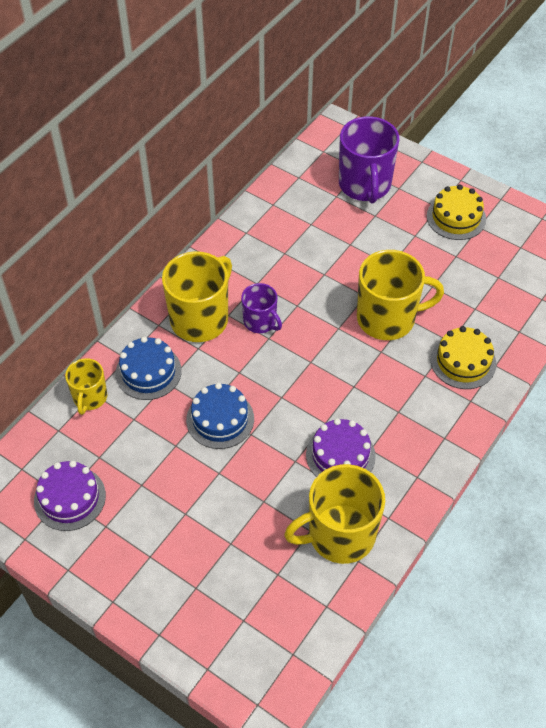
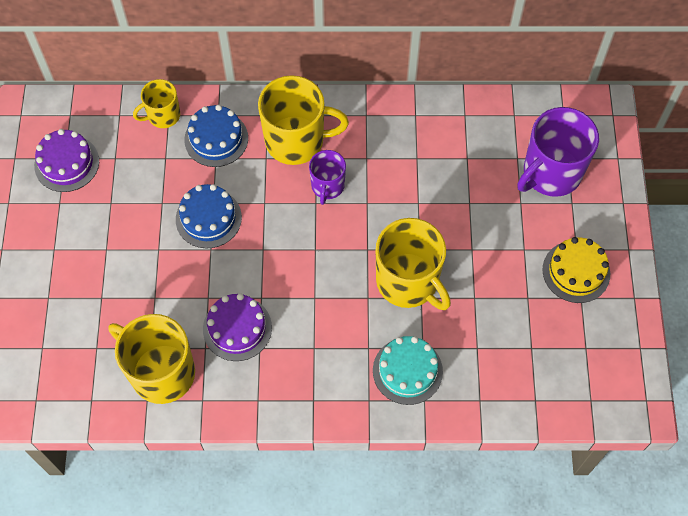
camera: 55 degrees right, 10 degrees up
(463, 361) = (407, 371): yellow cake -> turquoise cake

